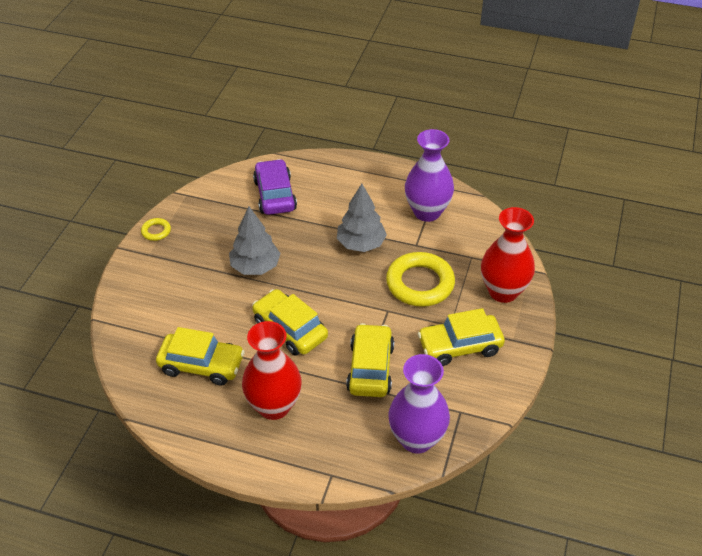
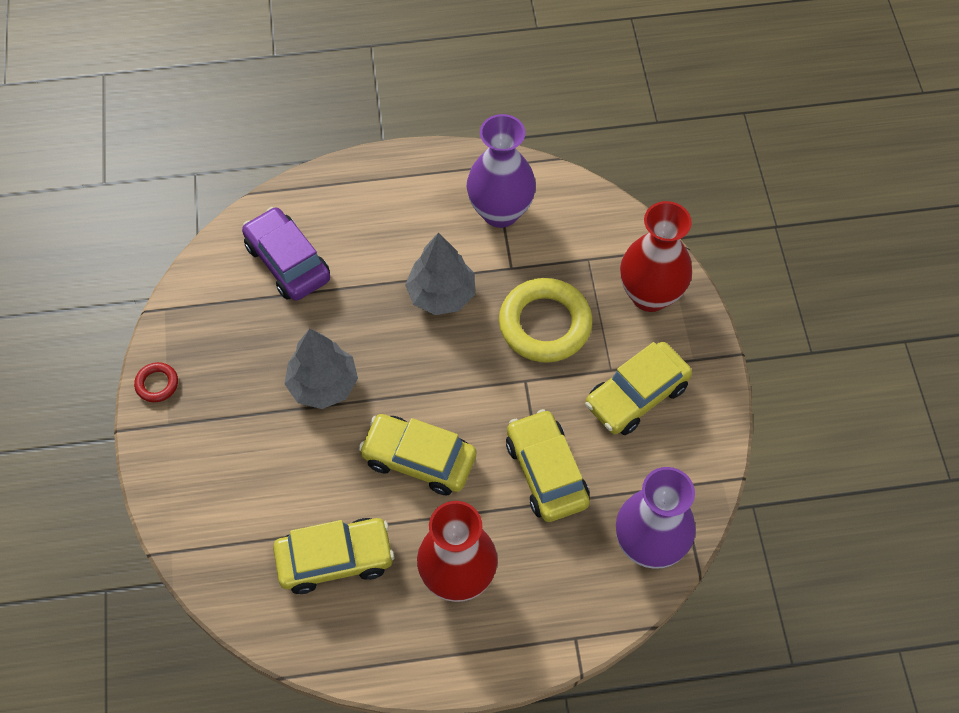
camera: 25 degrees left, 15 degrees up
(156, 231) = (157, 384): yellow ring -> red ring

